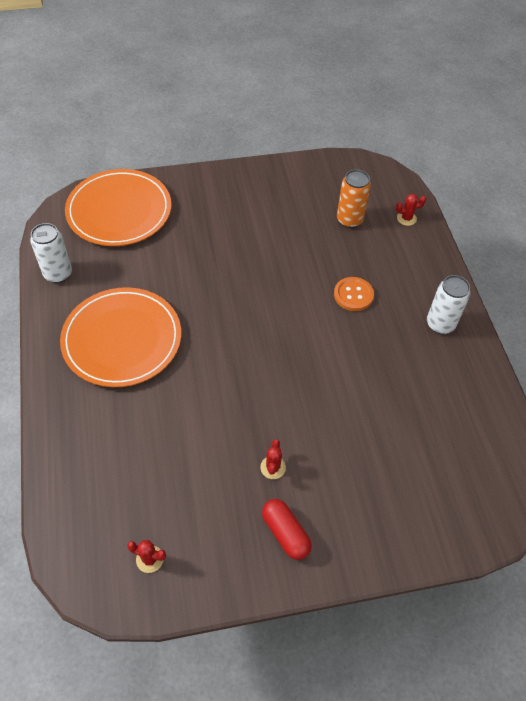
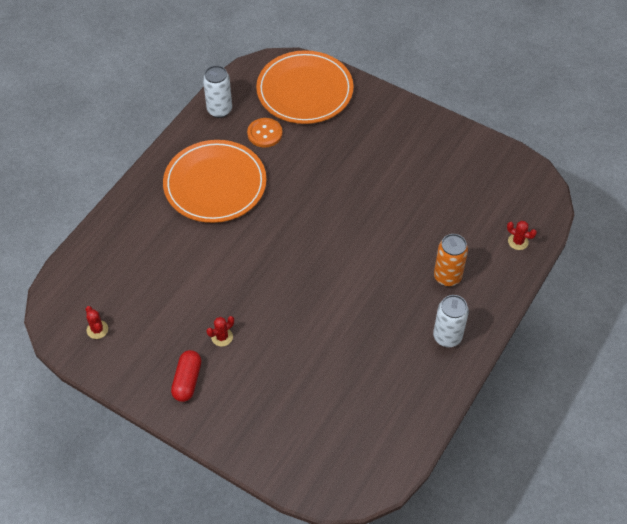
camera: 45 degrees right, 0 degrees up
(349, 220) = (469, 211): orange can -> orange can (447, 276)
(353, 295) = (406, 268): orange button -> orange button (265, 133)

